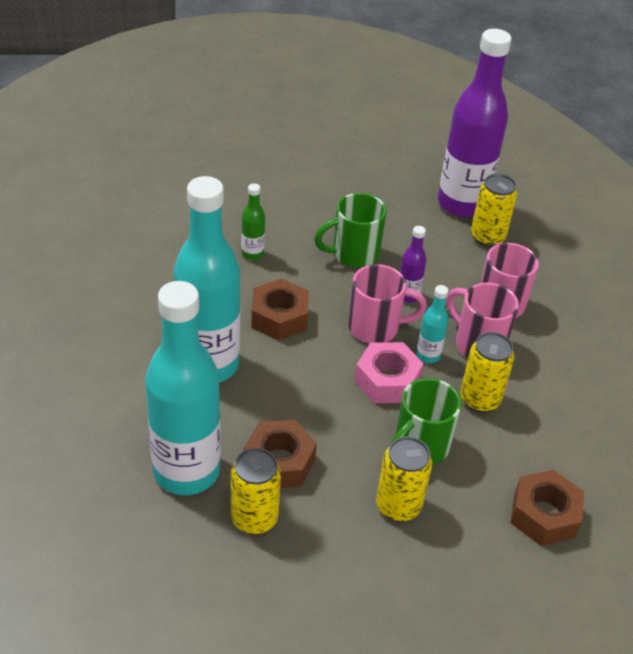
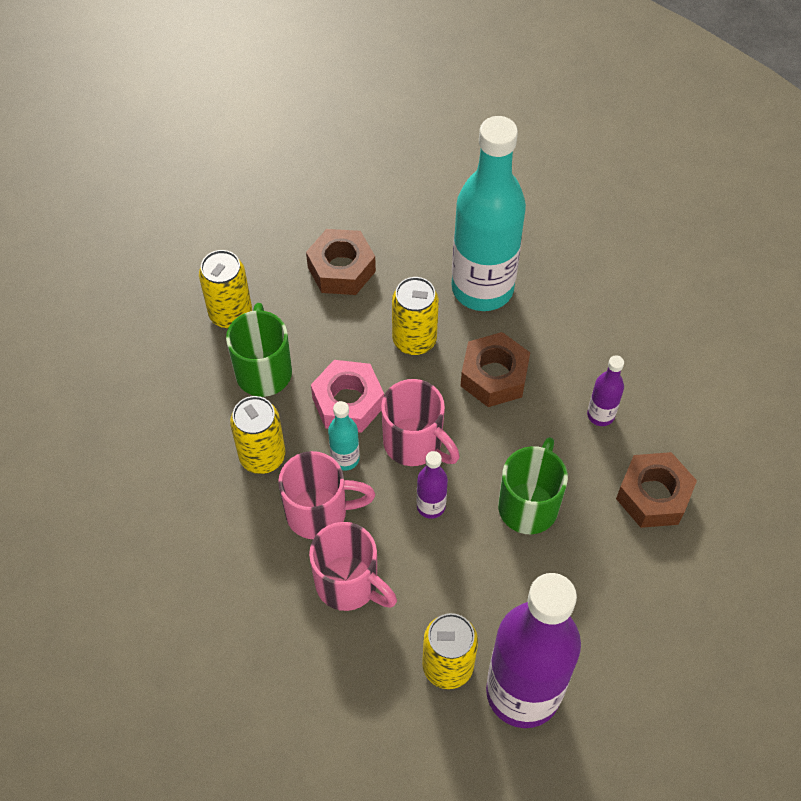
camera: 135 degrees right, 15 degrees up
(186, 471) = (388, 210): turquoise bottle -> none
(252, 253) = (600, 415): green bottle -> purple bottle
(254, 518) = (309, 223): yellow can -> yellow can (414, 340)
(375, 328) = (414, 443): pink mug -> pink mug turned 90 degrees counterclockwise
(544, 515) = (124, 401): brown nut -> brown nut (653, 496)

